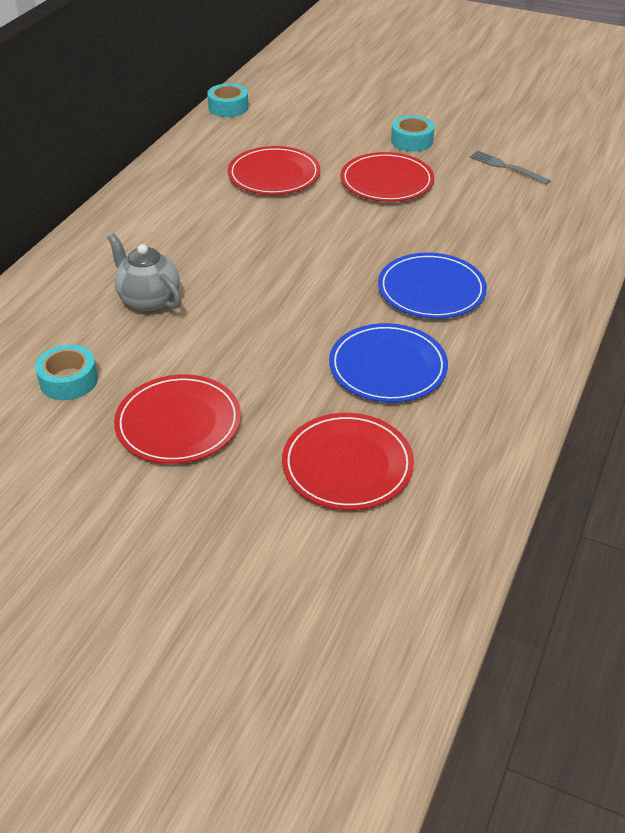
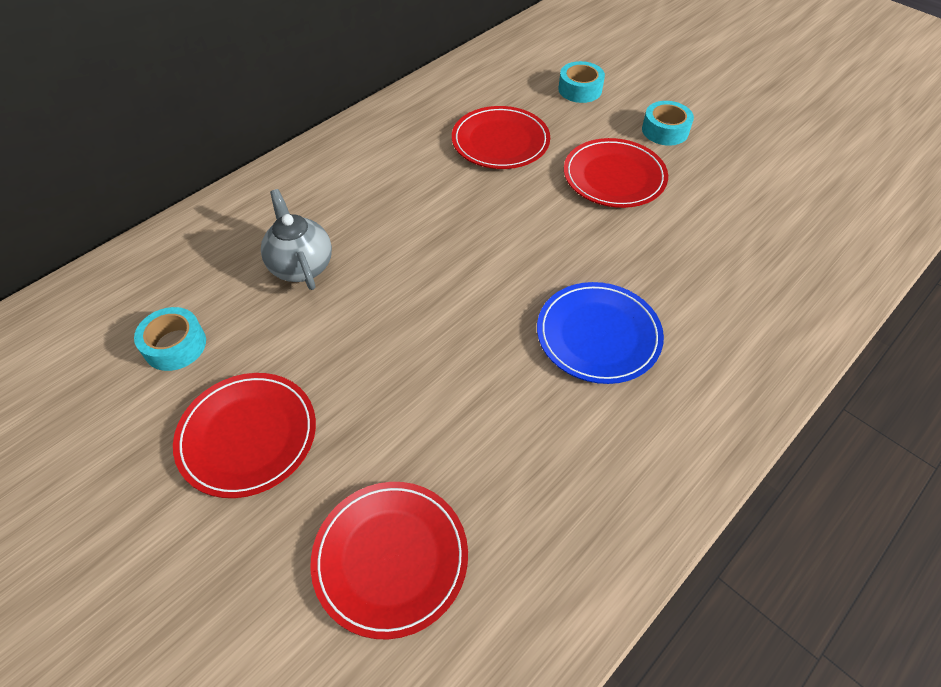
camera: 20 degrees right, 10 degrees up
(228, 107) = (495, 51): turquoise tape -> turquoise tape (580, 89)
(387, 367) = (501, 430): blue plate -> none
(506, 167) = (757, 188): grey fork -> none

